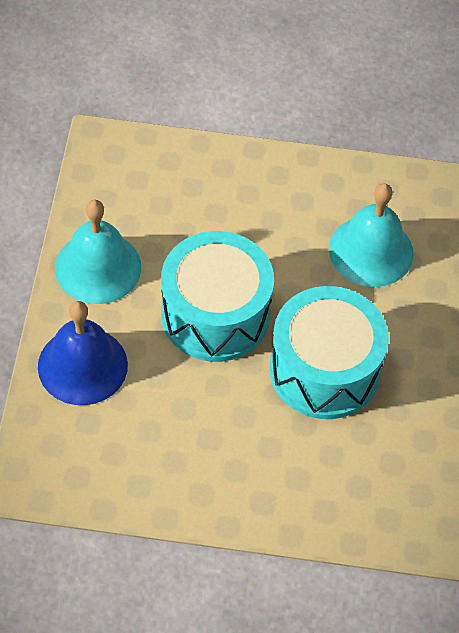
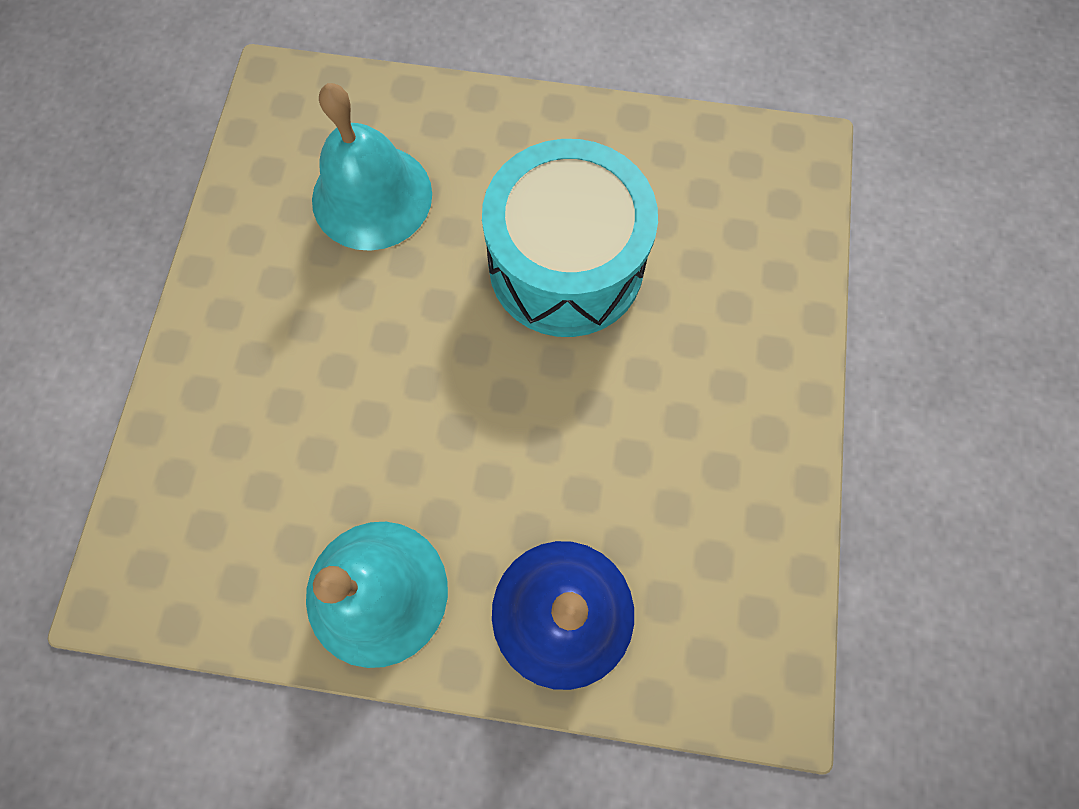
camera: 85 degrees left, 15 degrees up
(215, 314) = (472, 409): turquoise drum -> none

